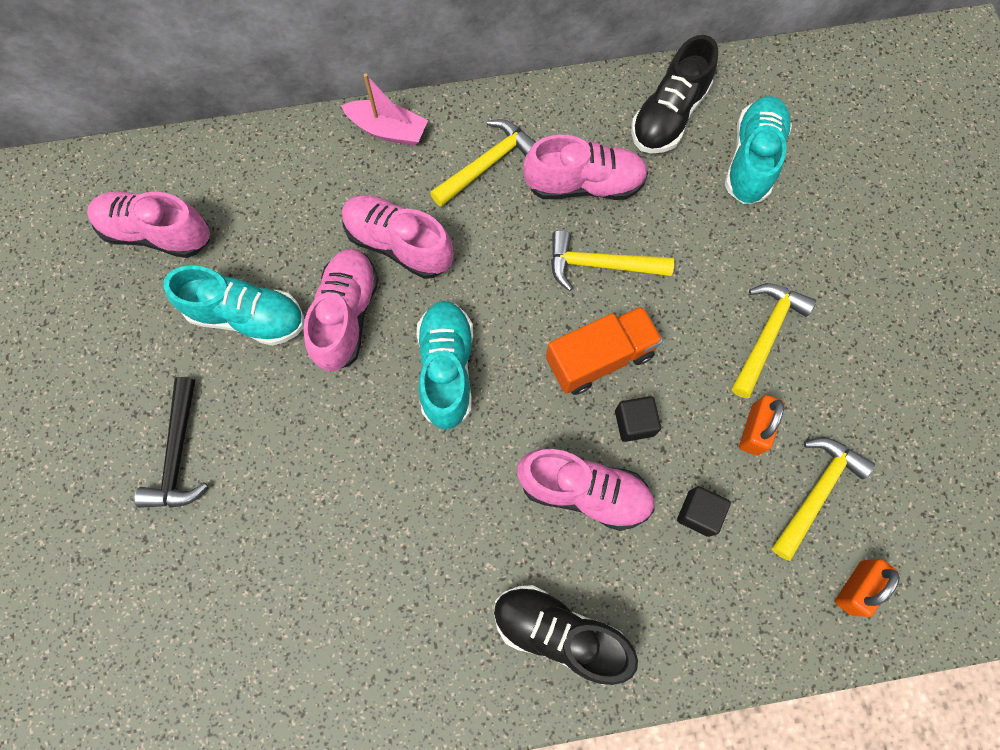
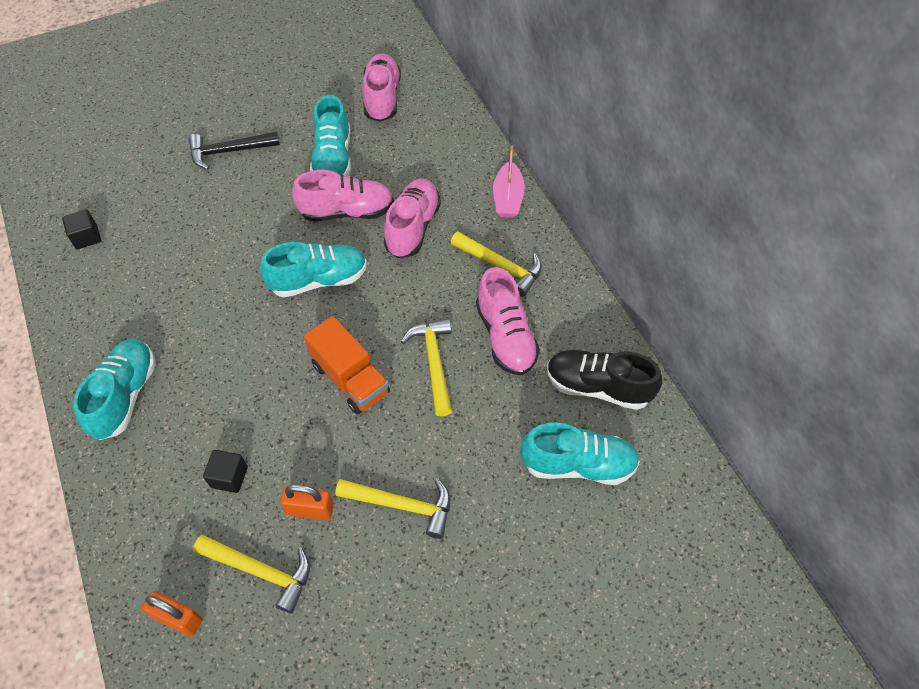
camera: 75 degrees right, 15 degrees down
(559, 632) = (125, 396): black shoe -> turquoise shoe
(584, 492) = (236, 390): pink shoe -> none
(634, 423) = (299, 415): black cube -> black cube (87, 237)

